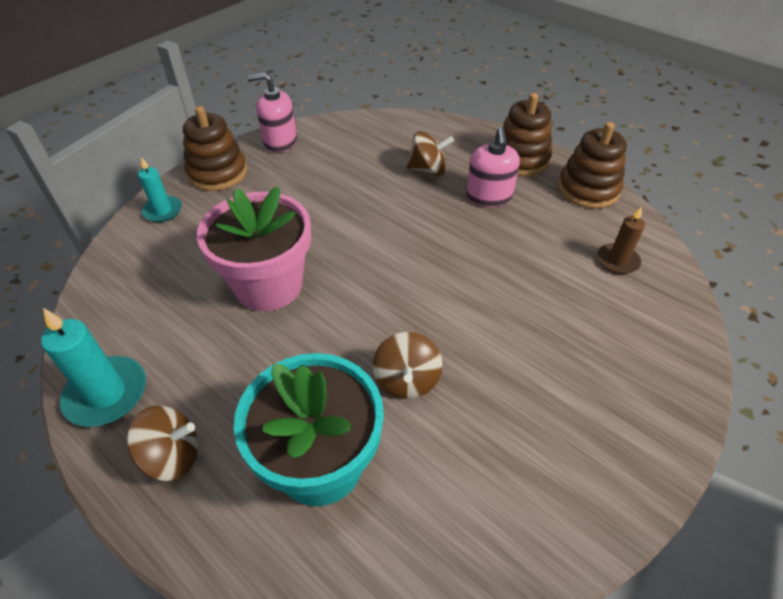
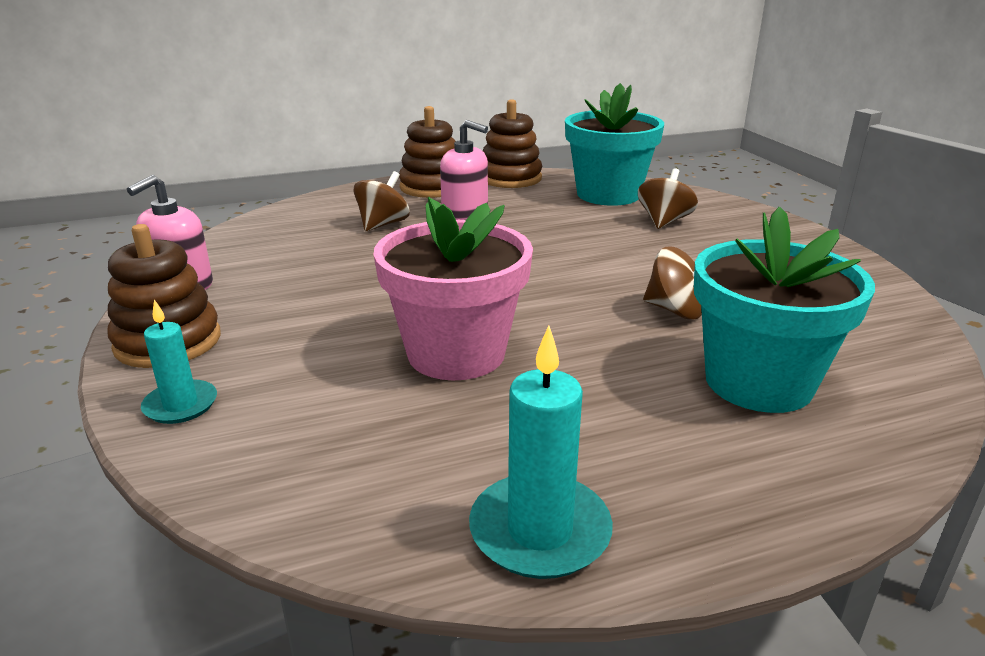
camera: 60 degrees left, 20 degrees down
(172, 456) = (695, 485): brown spinning top -> brown spinning top (664, 221)
(617, 260) = (608, 194): brown candle -> turquoise flower pot

